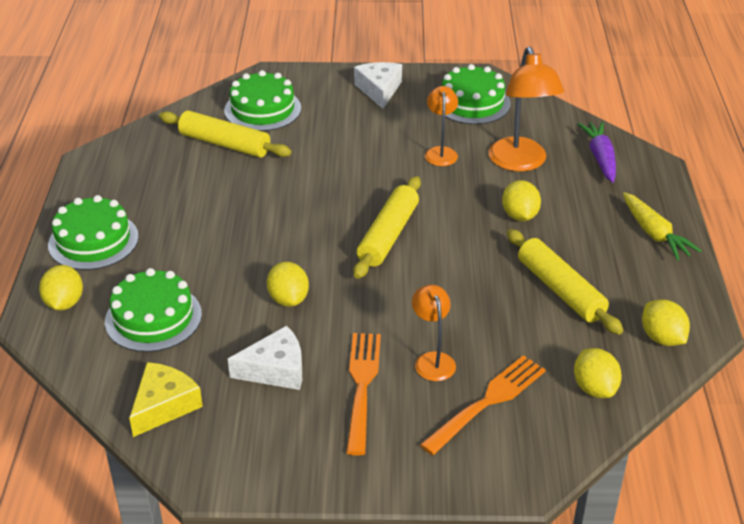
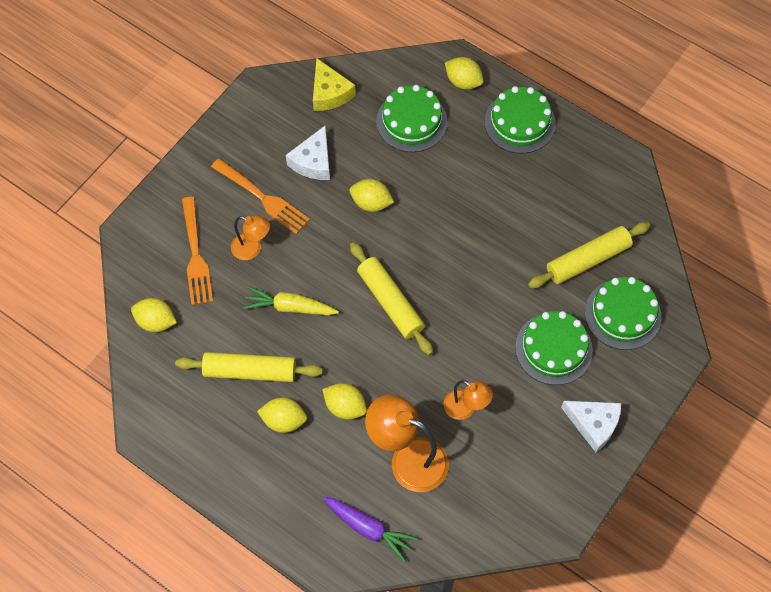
camera: 125 degrees right, 25 degrees up
(472, 103) = (520, 487): green cake -> green cake (553, 348)
(654, 234) = (252, 486): yellow carrot -> yellow carrot (289, 307)
(662, 338) = (159, 397): yellow lemon -> yellow lemon (284, 420)

